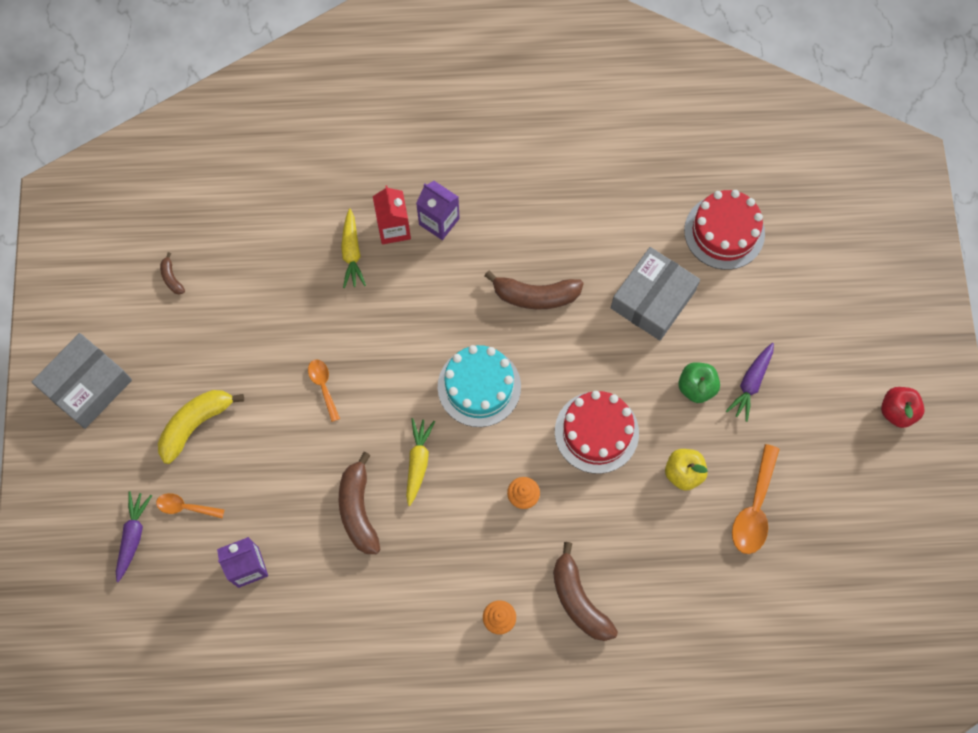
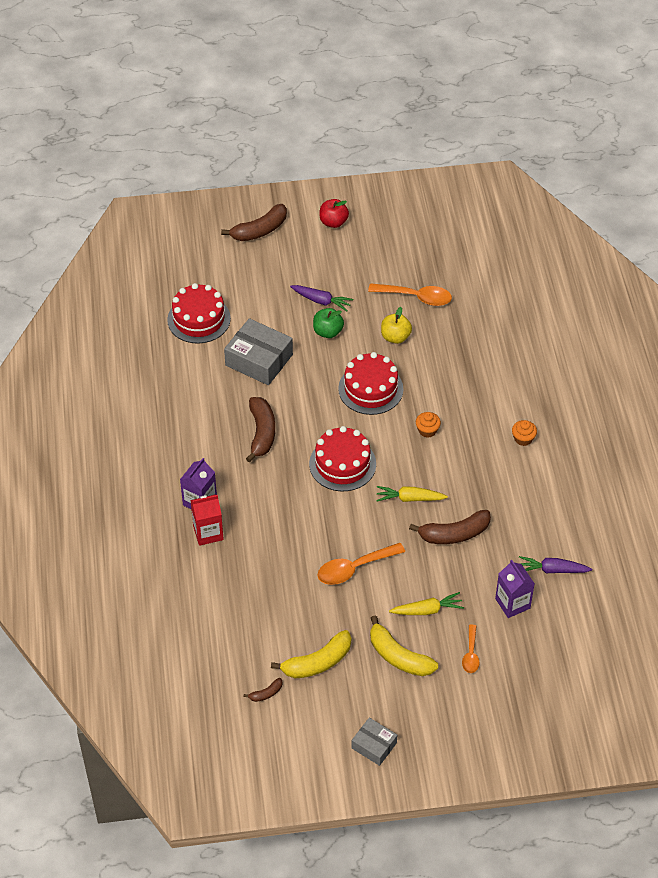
camera: 95 degrees left, 20 degrees down
(87, 385) = (374, 745): grey box -> grey box, size x0.57
(133, 536) = (501, 689): purple carrot -> purple carrot (552, 570)
(202, 334) = (317, 662): none -> yellow banana
(323, 386) = (354, 568): orange spoon -> orange spoon, size x1.69
(352, 253) = (232, 560): yellow carrot -> yellow carrot (427, 610)
(479, 386) = (342, 464): turquoise cake -> red cake
(578, 600) = (500, 393): brown banana -> brown banana (259, 230)

